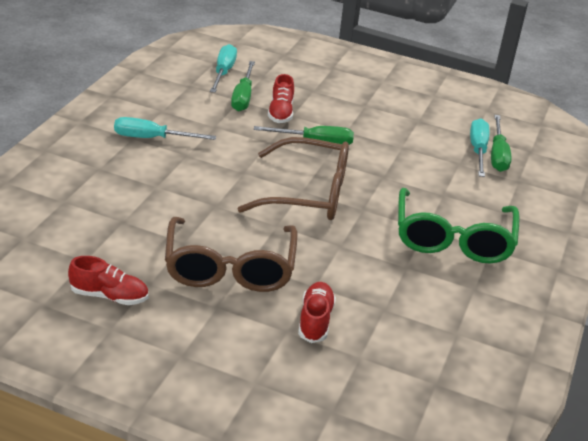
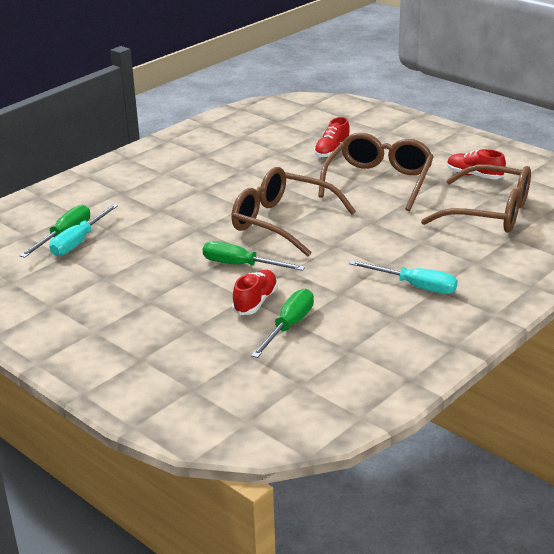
camera: 155 degrees left, 5 degrees down
(86, 233) = (490, 213): none -> brown glasses
(223, 72) = (295, 366): turquoise screwdriver -> none
(453, 239) = (187, 181): green glasses -> none

